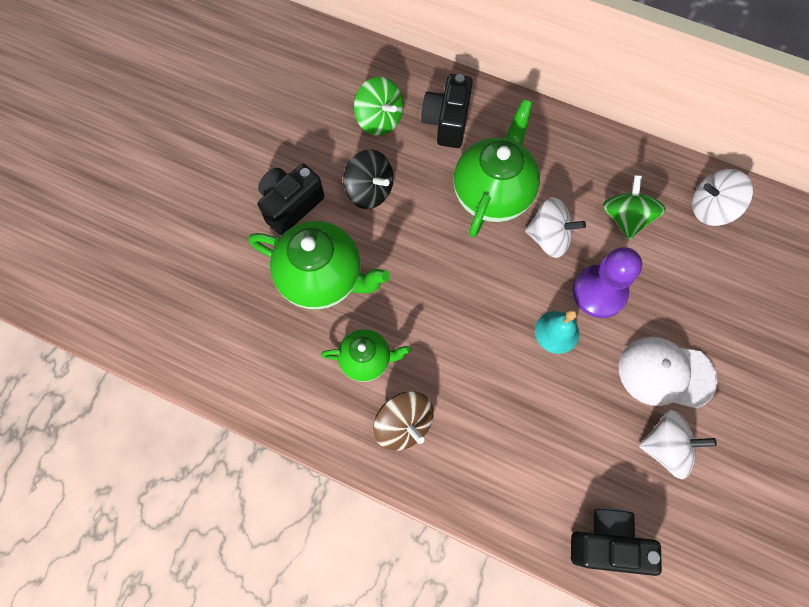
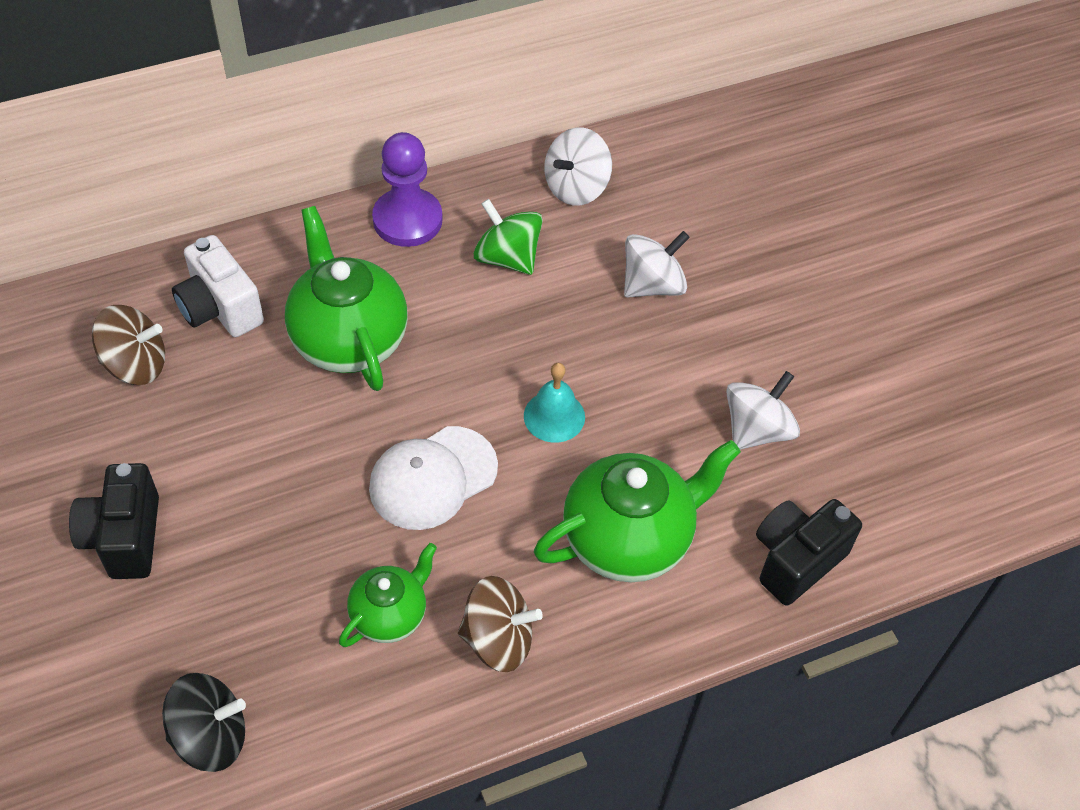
camera: 50 degrees left, 15 degrees down
(323, 278) = (249, 578): green teapot -> green teapot (629, 539)
(369, 191) = (205, 446): black spinning top -> black spinning top (210, 736)
(379, 119) = (136, 364): green spinning top -> brown spinning top
(446, 122) = (220, 309): black camera -> white camera
(549, 237) = (452, 335): white spinning top -> white spinning top (652, 285)
(599, 292) = (555, 346): purple pawn -> purple pawn (407, 220)
(665, 373) = (690, 366): white cap -> white cap (432, 478)

